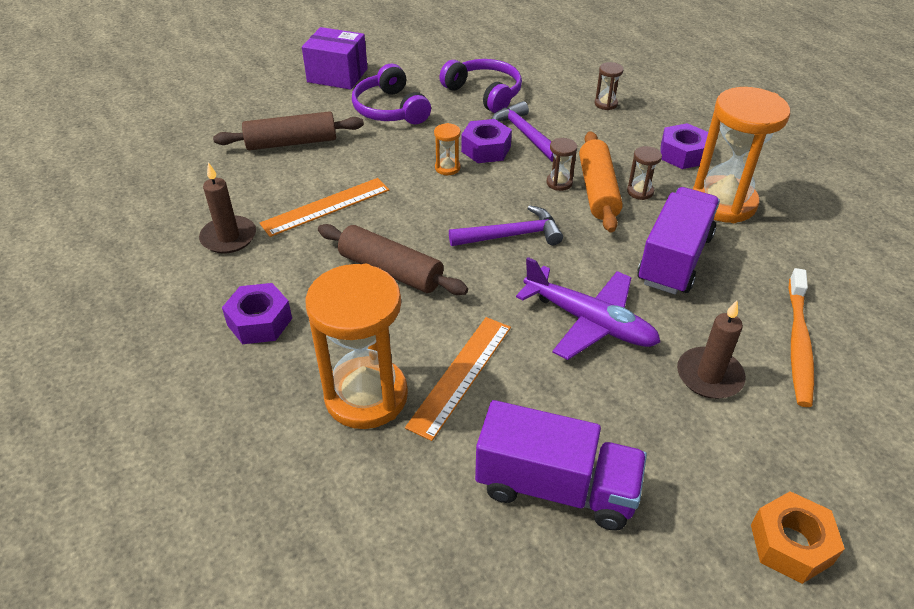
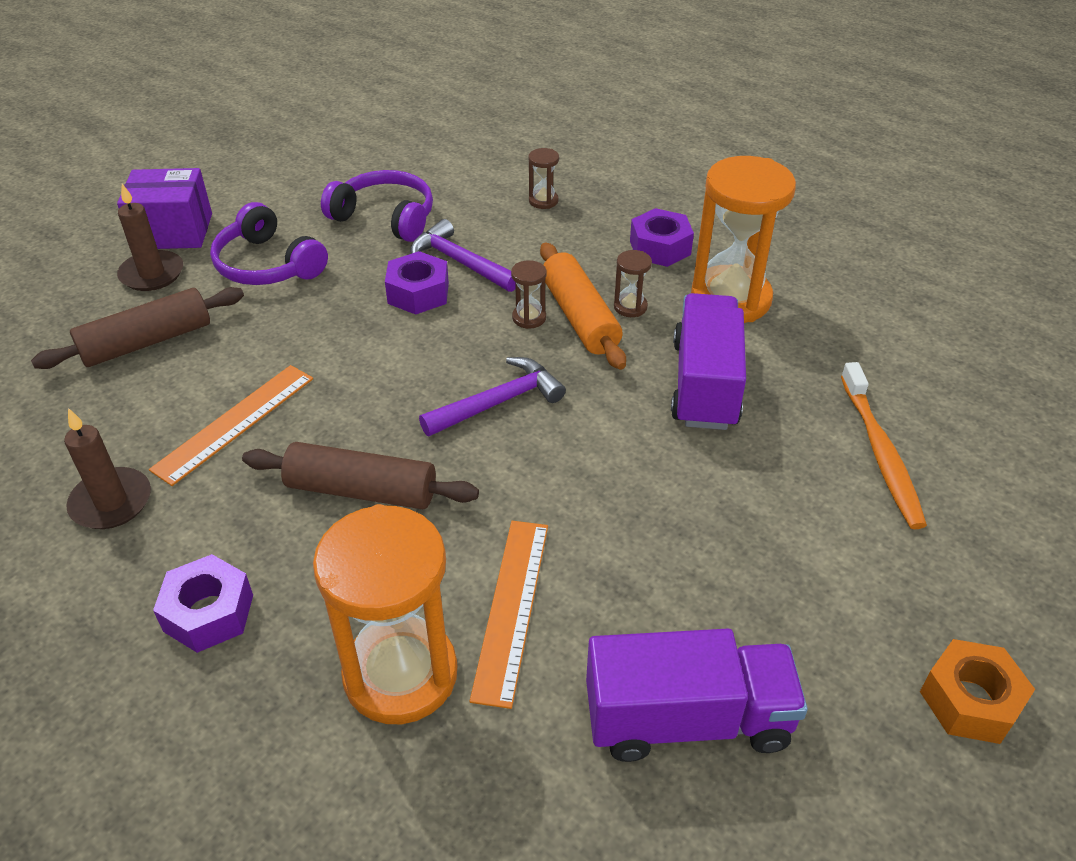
camera: 20 degrees left, 0 degrees up
(447, 168) = (378, 330): orange hourglass -> none
(588, 321) = (638, 491): purple plane -> none
(709, 376) = (802, 521): brown candle -> brown candle (152, 274)

